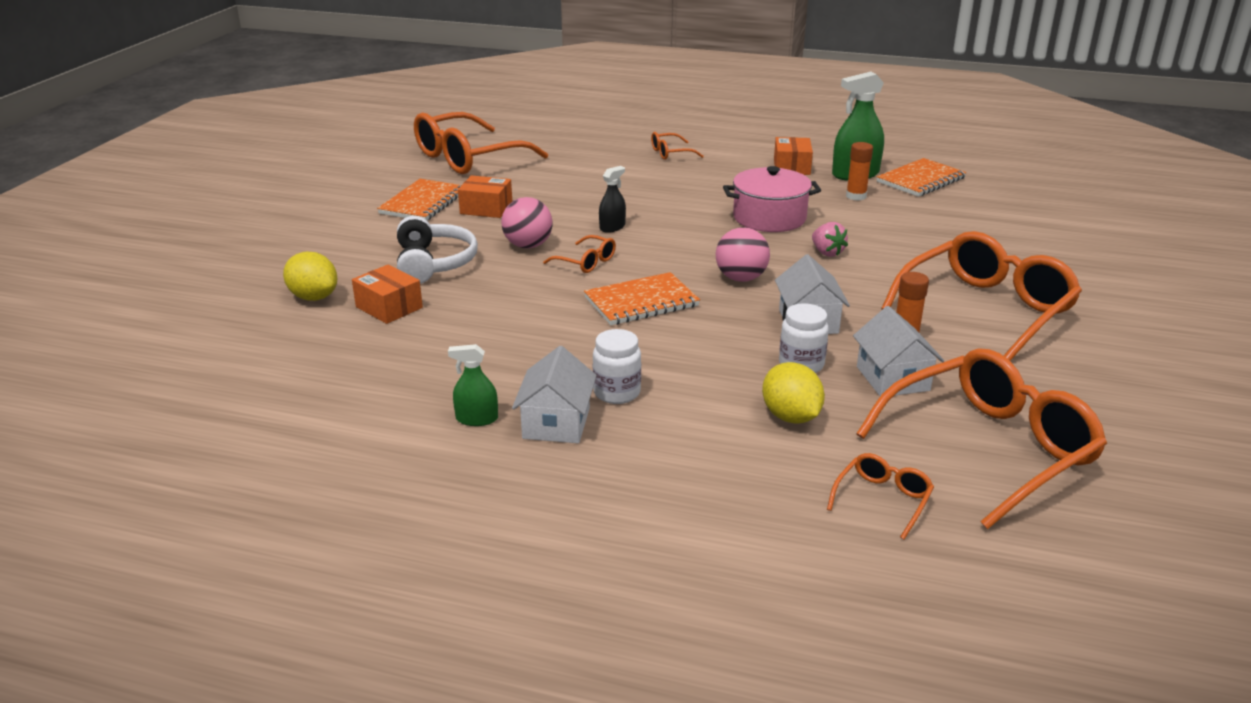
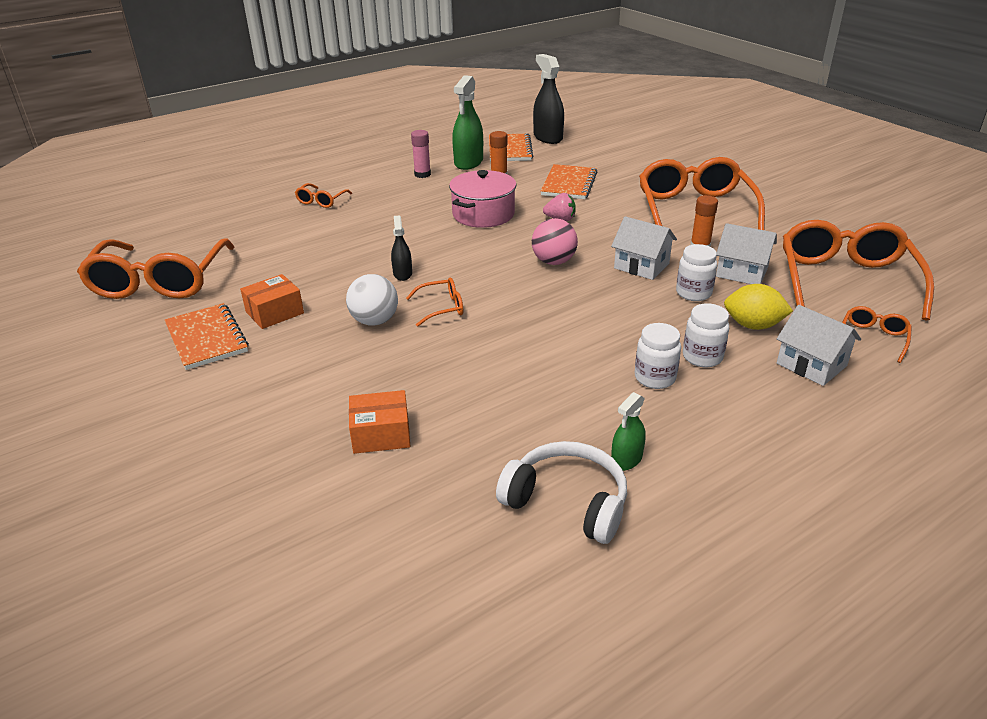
camera: 50 degrees left, 5 degrees up
(314, 297) = (297, 473): yellow lemon -> none
(434, 263) = (334, 378): white headphones -> white headphones (567, 502)
(528, 245) = (374, 321): pink ball -> white ball
(556, 423) = (670, 422): white house -> white house (811, 364)
(641, 302) = (536, 312): orange notebook -> orange notebook (569, 184)
(687, 406) = (702, 357): none -> white jar
(791, 167) = (422, 174): orange box -> pink glue stick
(882, 500) = (873, 338): orange glasses -> orange glasses turned 45 degrees clockwise
(987, 185) = (548, 137): none -> black spray bottle

